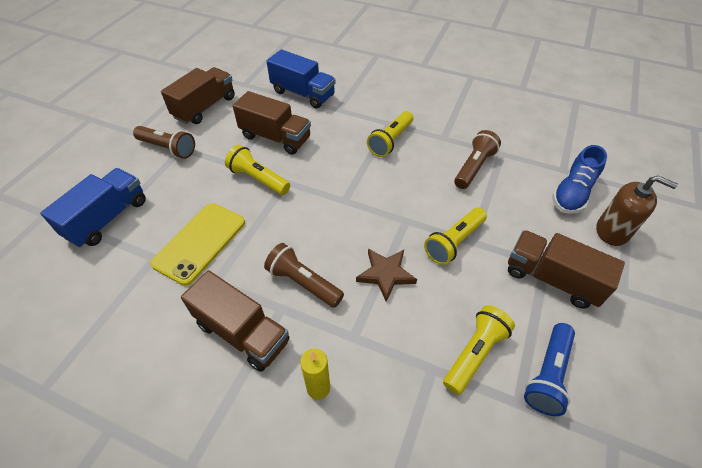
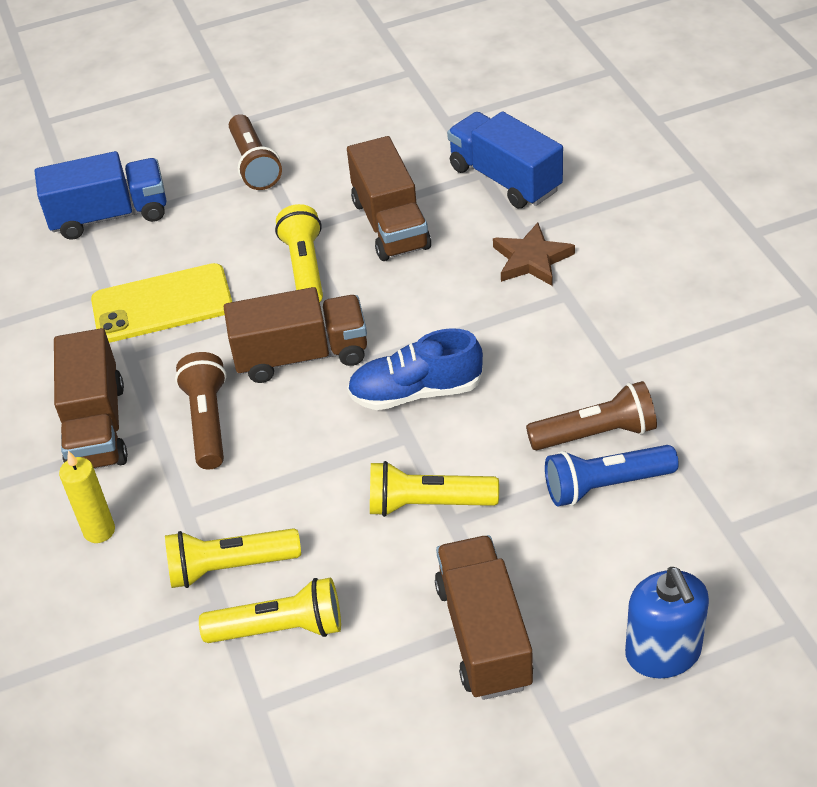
camera: 50 degrees right, 5 degrees down
(205, 107) = (357, 129): brown truck -> brown truck (301, 356)
(303, 94) = (505, 179): blue truck -> blue truck turned 150 degrees clockwise
(385, 274) = (300, 478): brown star -> brown star (531, 259)
(391, 141) = (532, 322): yellow flashlight -> yellow flashlight (229, 567)
(548, 374) = (325, 712): blue flashlight -> blue flashlight (605, 486)
(572, 193) = (687, 567): blue shoe -> blue shoe (415, 392)
(612, 231) = (663, 653): brown soap dispenser -> blue soap dispenser

